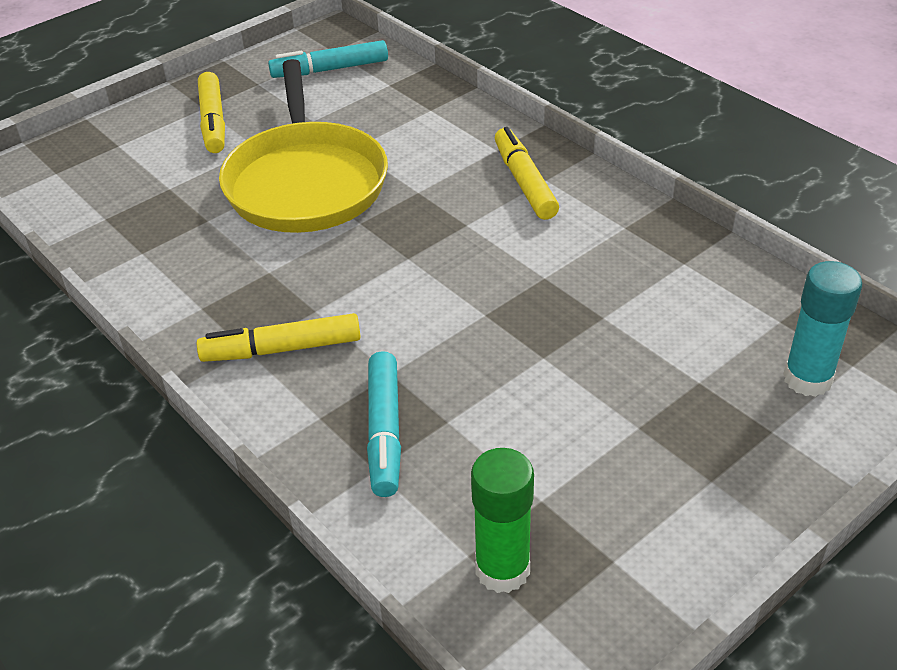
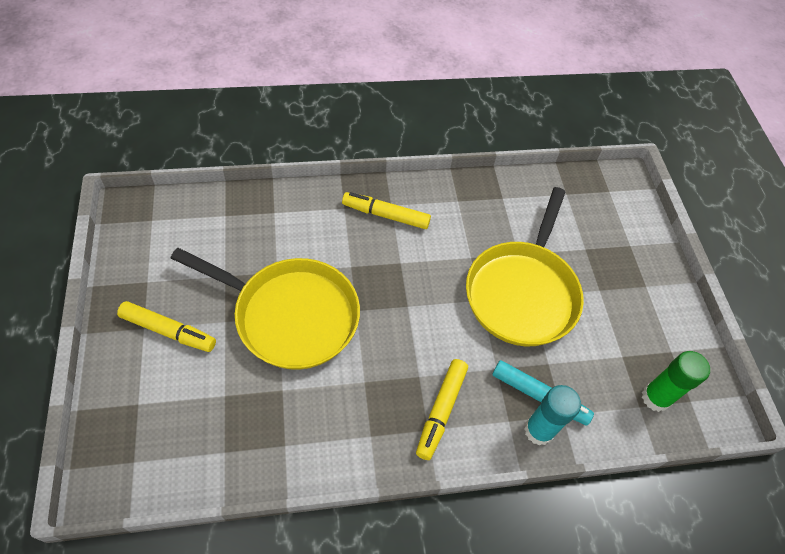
camera: 65 degrees left, 15 degrees up
(330, 69) = (174, 234): turquoise marker -> none
(541, 347) = (522, 292): none -> yellow pan
(807, 379) = (608, 211): turquoise glue stick -> turquoise glue stick (539, 430)

